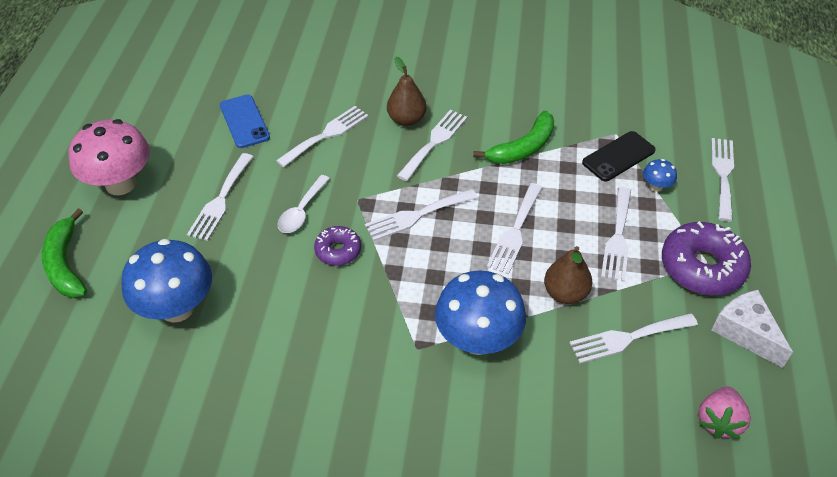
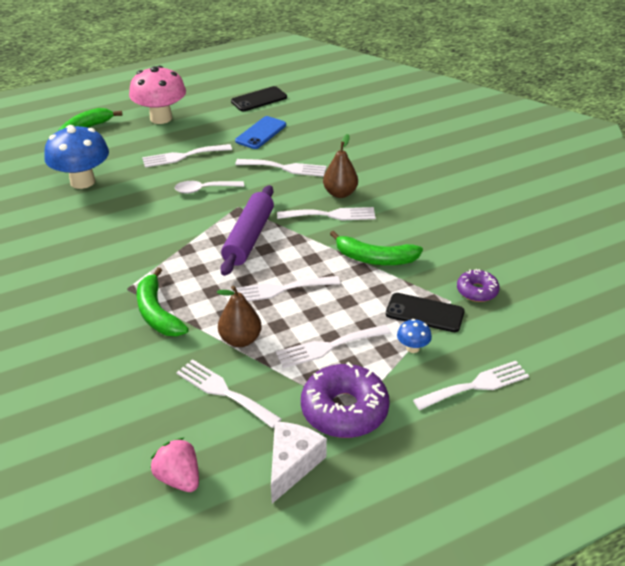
camera: 55 degrees right, 10 degrees down
(178, 92) = (259, 99): none -> black phone
(338, 250) = (183, 219): purple donut -> purple donut (477, 291)
(417, 215) = (249, 237): white fork -> purple rolling pin
(477, 339) = (157, 313): blue mushroom -> green banana
(718, 421) = (179, 478): pink strawberry -> pink strawberry turned 60 degrees clockwise

